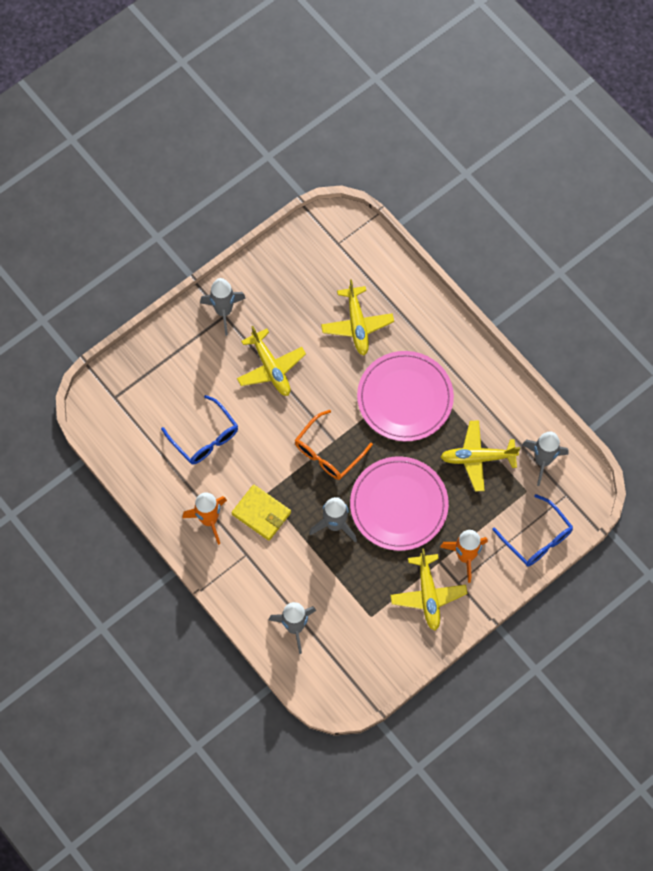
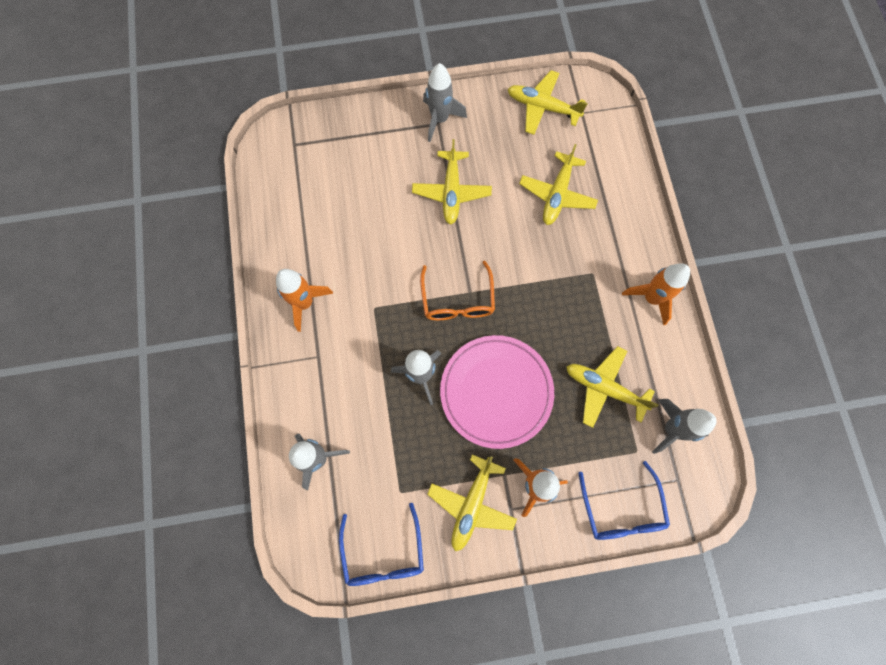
camera: 30 degrees right, 5 degrees up
(205, 437) = (350, 223): blue glasses -> blue glasses (383, 553)
(261, 513) = (357, 324): yellow wallet -> none
(302, 256) = (542, 107): none -> yellow plane
(328, 452) = (457, 300): orange glasses -> orange glasses turned 75 degrees counterclockwise
(405, 398) = (564, 288): pink plate -> none
(476, 369) = (651, 298): none -> orange rocket

